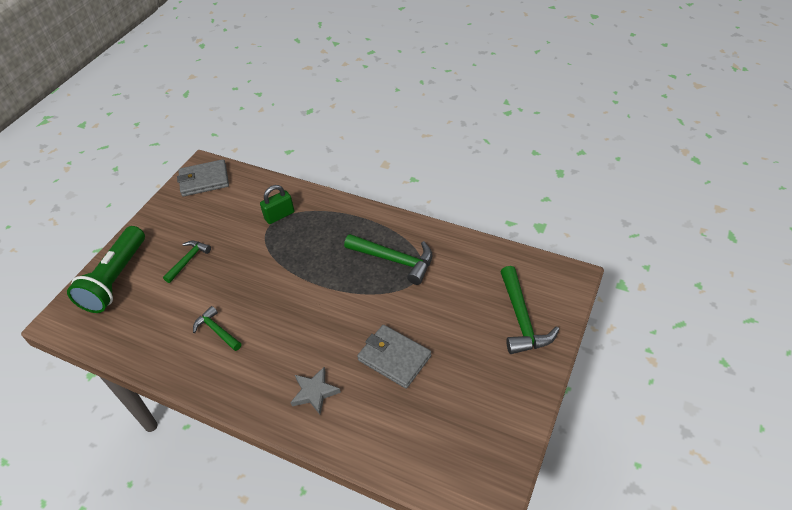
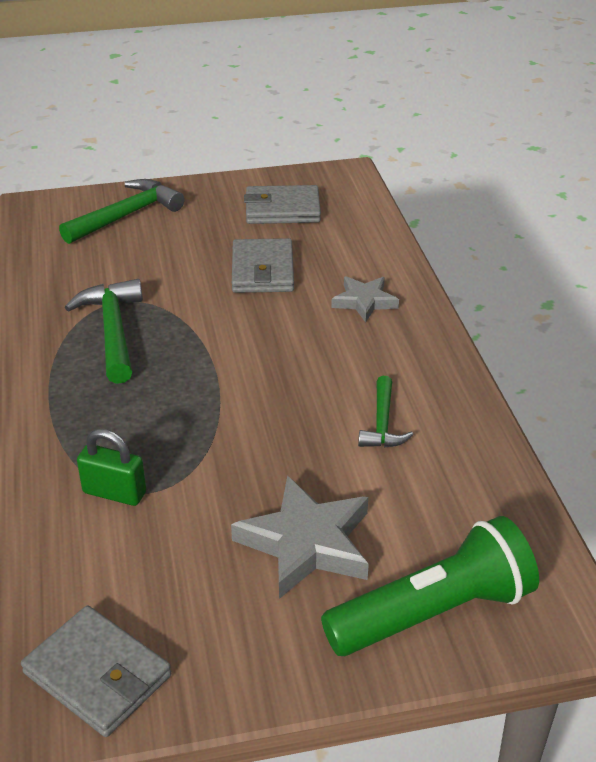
camera: 130 degrees left, 10 degrees down
(188, 260) = (306, 543): green hammer -> grey star
(463, 416) = (282, 209): none -> grey wallet

